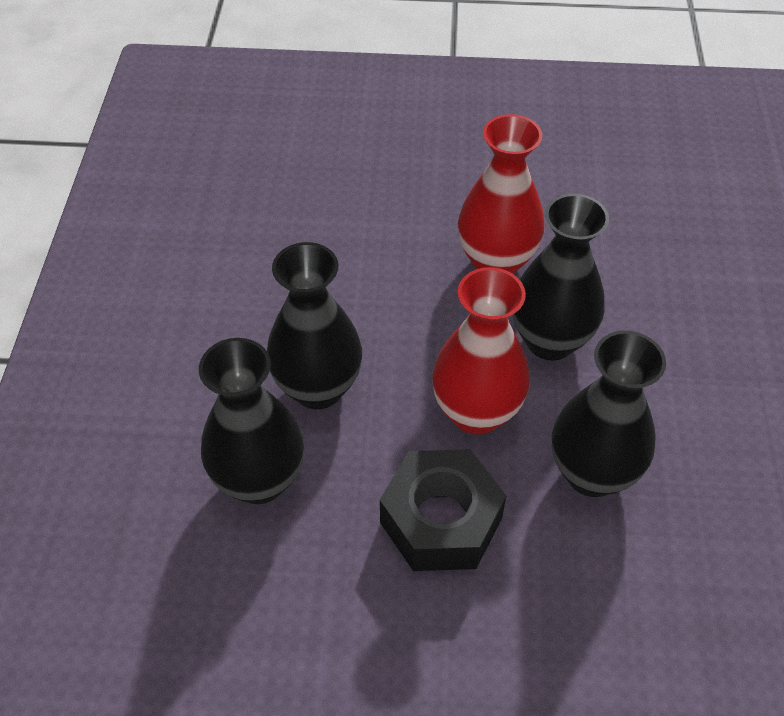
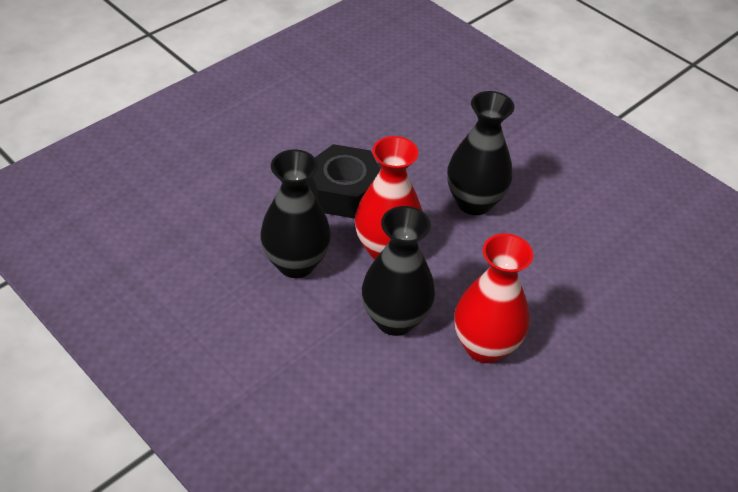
camera: 130 degrees right, 5 degrees down
(259, 480) = (441, 150): black vase -> none

